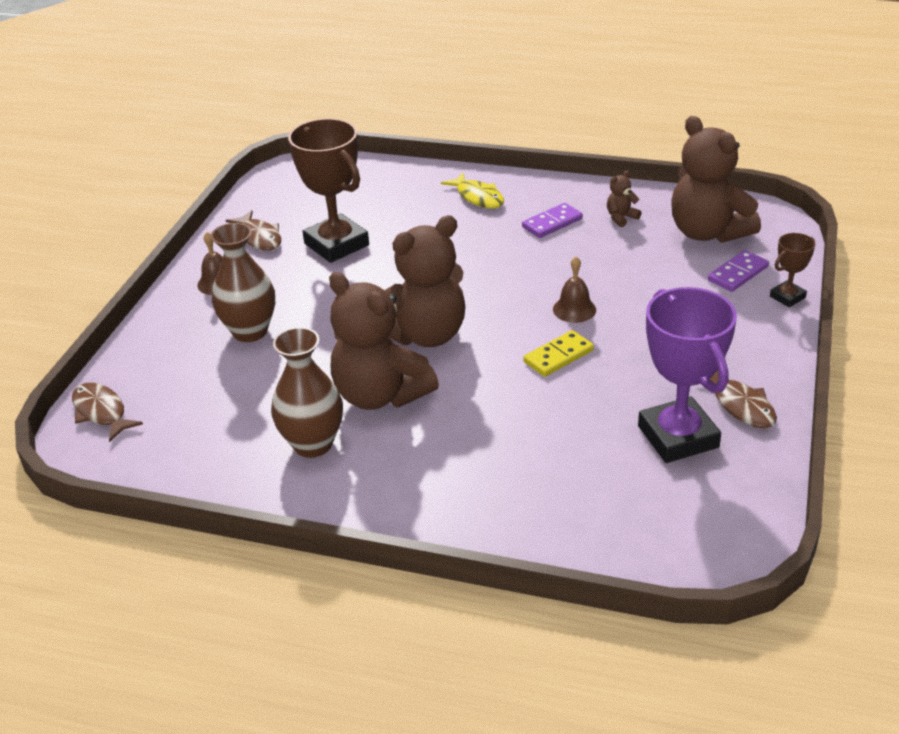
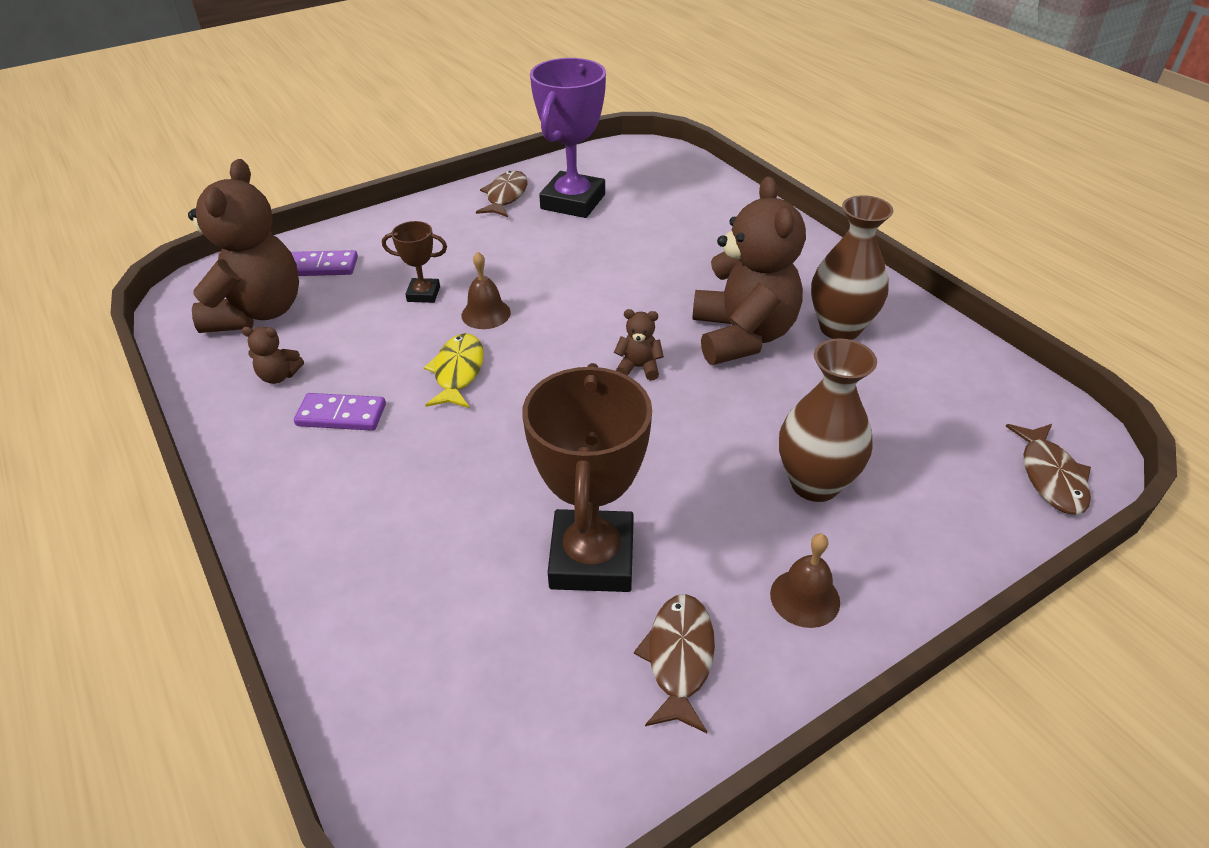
camera: 140 degrees left, 5 degrees up
(425, 334) = (639, 367): brown teddy bear -> brown teddy bear, size x0.40
(478, 197) = (338, 515): yellow fish -> yellow fish (458, 372)
(558, 356) = (561, 286): yellow domino -> none
(787, 297) = (335, 233): brown trophy -> brown trophy (423, 294)

